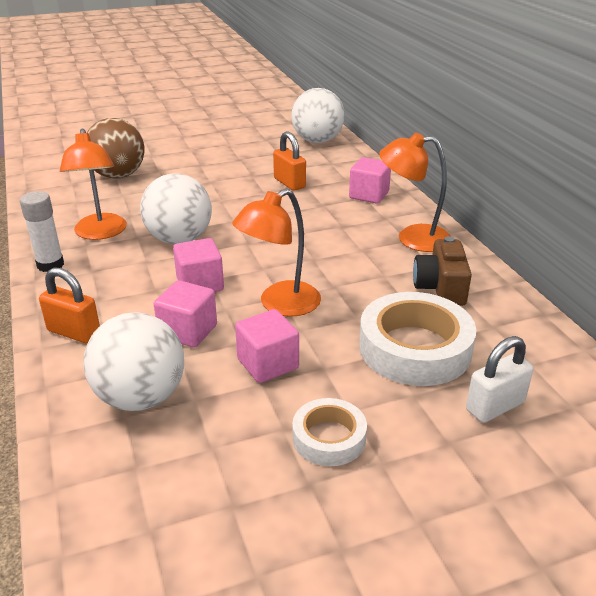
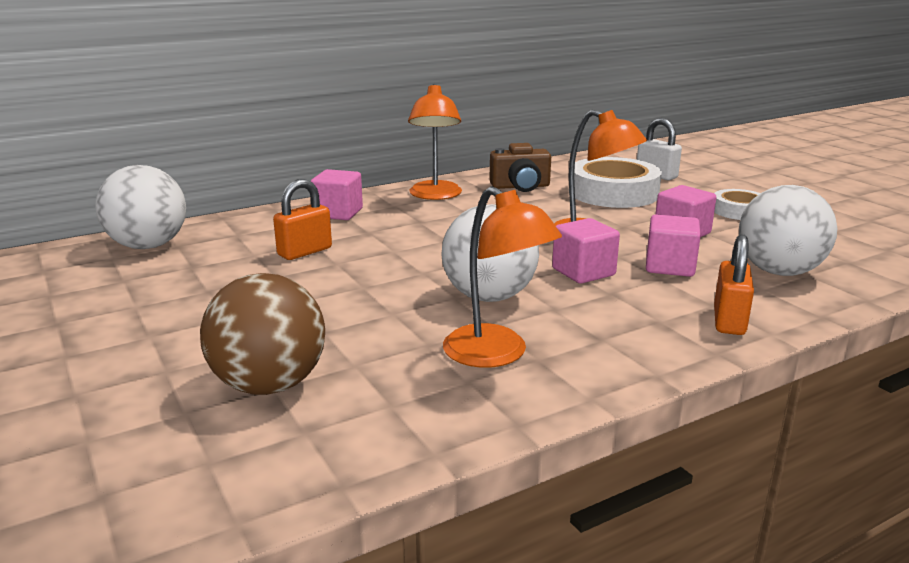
camera: 100 degrees left, 10 degrees down
(50, 265) = (608, 373): white glue stick -> none
(100, 233) = (496, 355): orange lamp -> orange lamp turned 75 degrees clockwise

